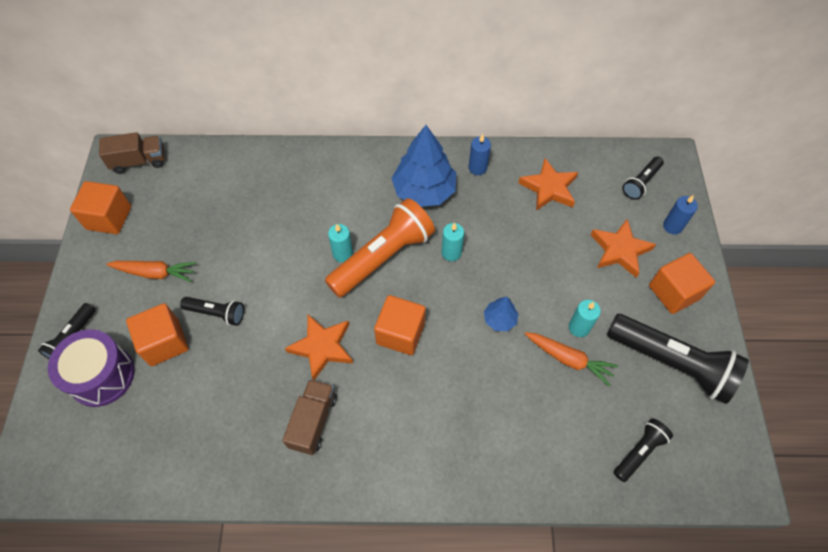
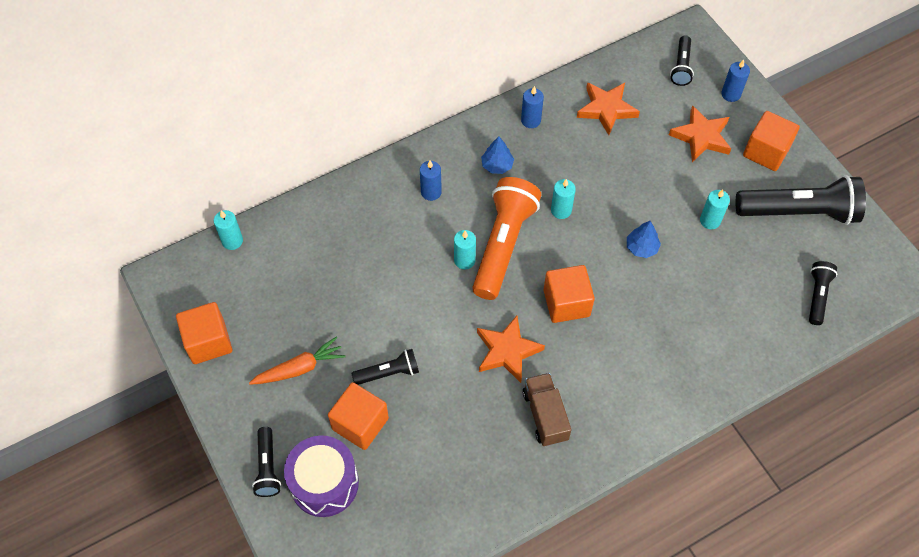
camera: 30 degrees left, 0 degrees up
(139, 161) = (193, 272): brown truck -> none
(183, 152) = (232, 241): none -> turquoise candle
(356, 186) = (431, 192): none -> blue candle
(424, 190) = (497, 165): blue tree -> blue tree, size x0.48
(569, 359) = (719, 251): orange carrot -> none

